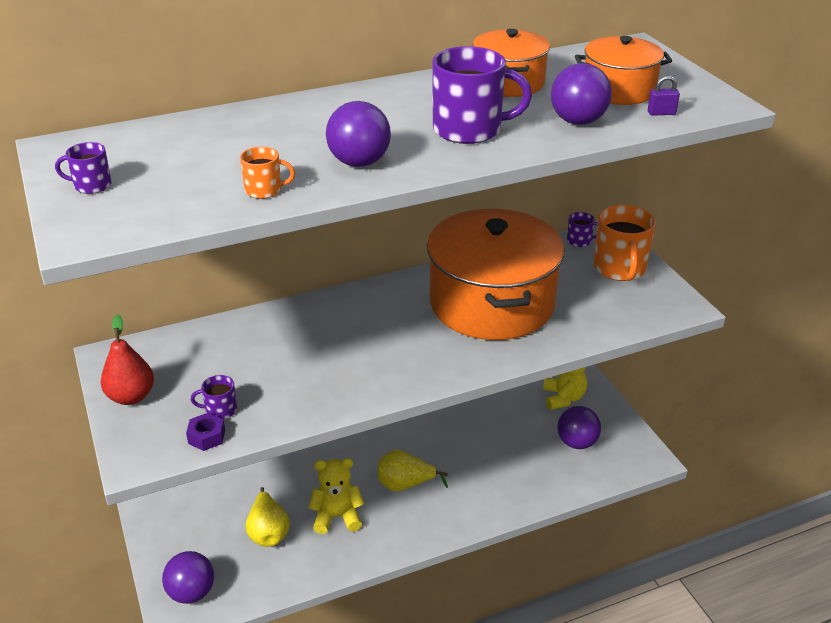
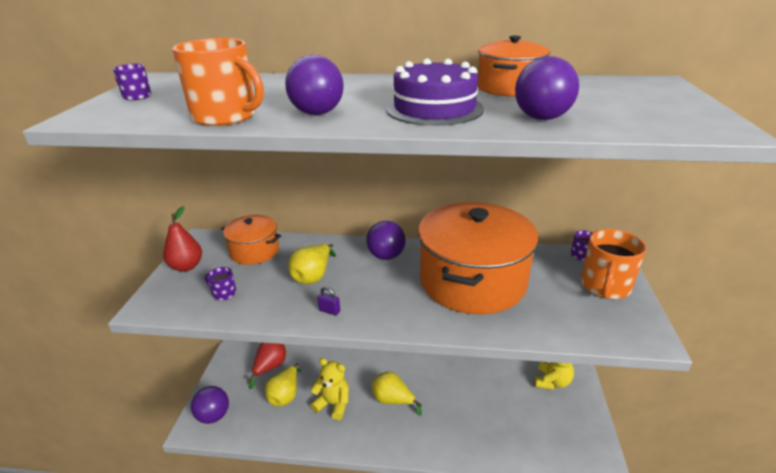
camera: 30 degrees right, 5 degrees down
(206, 437) = (198, 308): purple nut -> none
(220, 509) = (270, 367): none -> red pear
(264, 190) = (226, 116): orange mug -> orange mug, size x2.07
(311, 355) = (313, 276): none -> yellow pear
(469, 129) = (434, 109): purple mug -> purple cake
(577, 442) = (543, 422): purple ball -> purple ball (386, 256)
(618, 90) = (609, 105): orange pot -> orange pot (254, 251)
(661, 113) = (639, 125): purple padlock -> purple padlock (329, 311)

